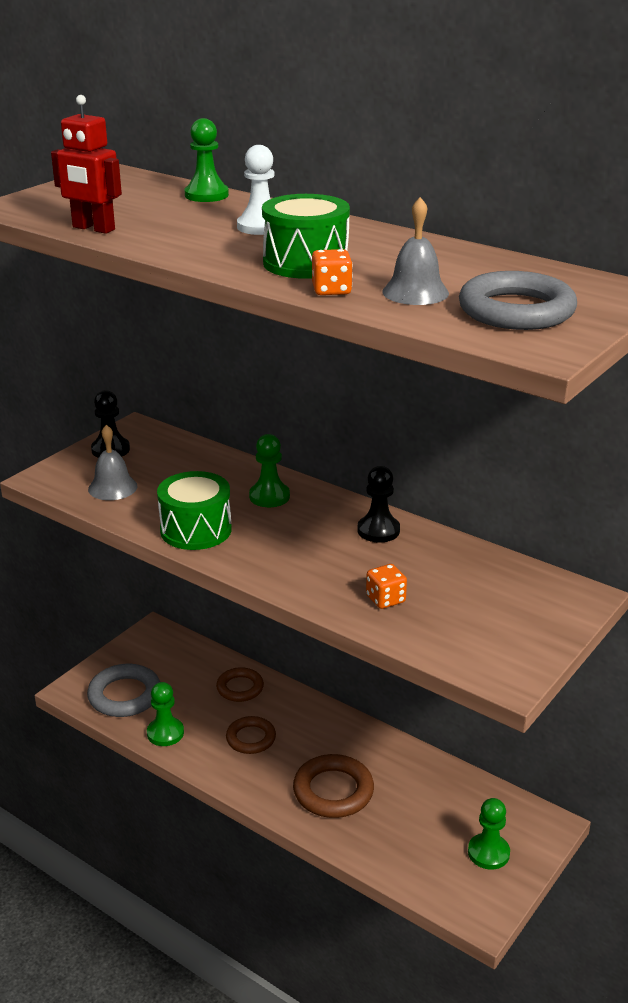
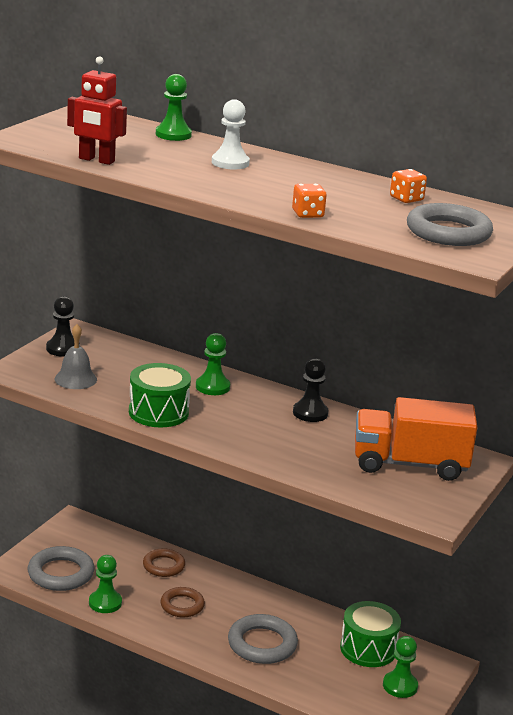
camera: 10 degrees left, 5 degrees down
(306, 263) = (279, 193): green drum -> green drum (368, 649)
(333, 791) = (262, 644): brown ring -> grey ring
(385, 599) = (328, 463): orange dice -> orange dice (406, 199)
(415, 292) = (370, 217): grey bell -> none
(488, 601) = (409, 464): none -> orange truck

